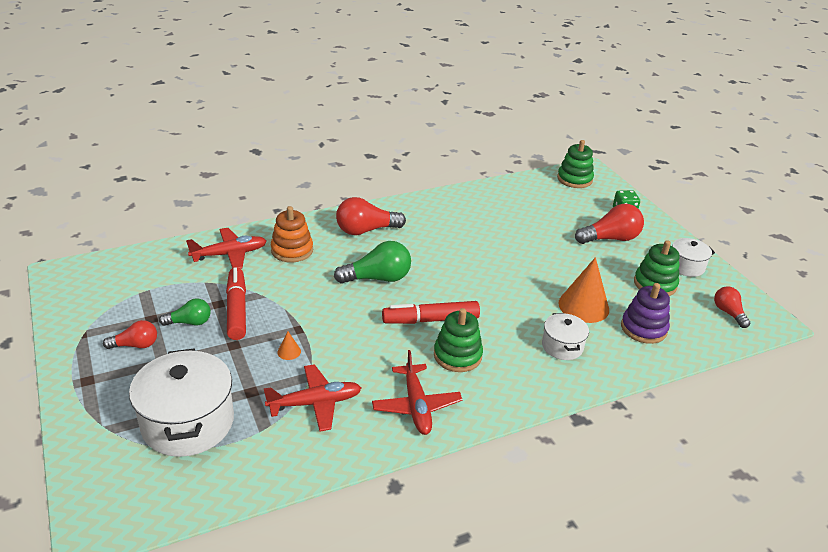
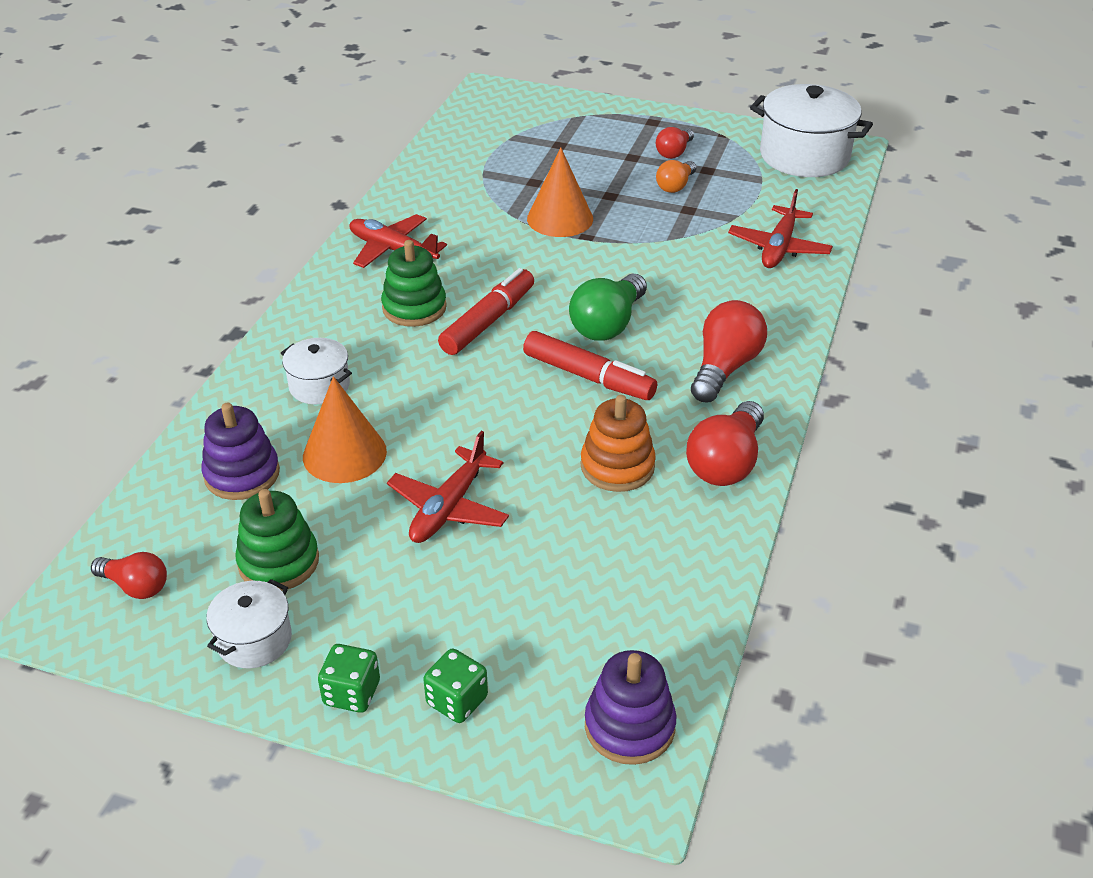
camera: 135 degrees right, 5 degrees up
(188, 423) = (538, 145): white pot -> white pot (804, 156)
(189, 322) = (675, 186): green light bulb -> orange light bulb
(237, 309) = (664, 216): red marker -> red marker (588, 377)
(289, 351) = (560, 218): orange cone -> orange cone, size x2.39
(292, 250) = (740, 291): orange stacking toy -> orange stacking toy (617, 466)
(315, 403) = (474, 204): red plane -> red plane (448, 507)
(574, 179) = (629, 726): green stacking toy -> purple stacking toy
(610, 238) = (419, 608): red light bulb -> red light bulb (726, 462)
(660, 233) = (352, 693): none -> green dice

